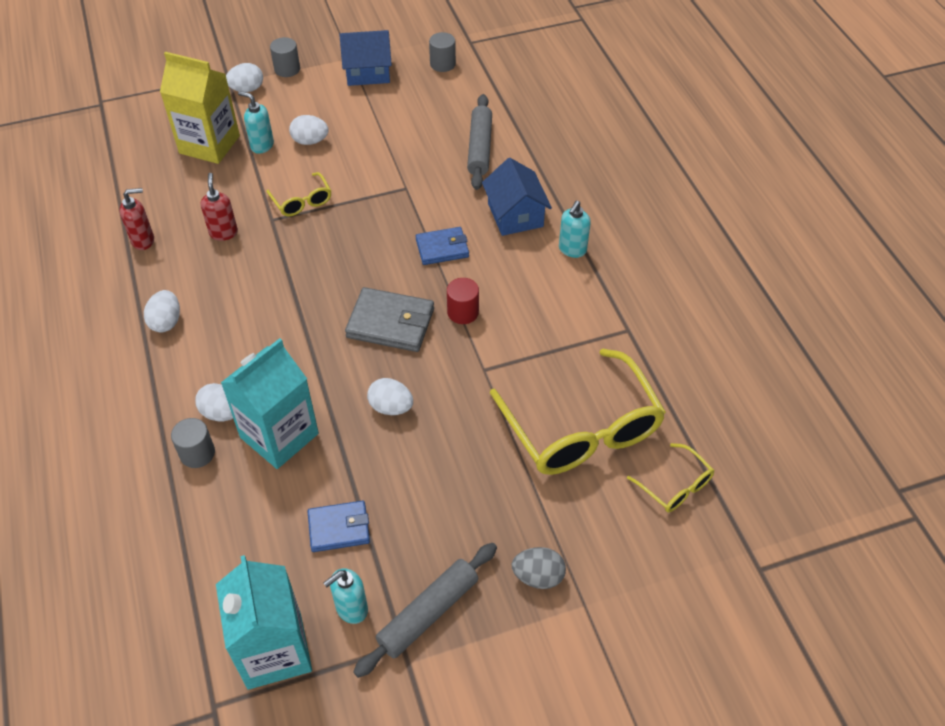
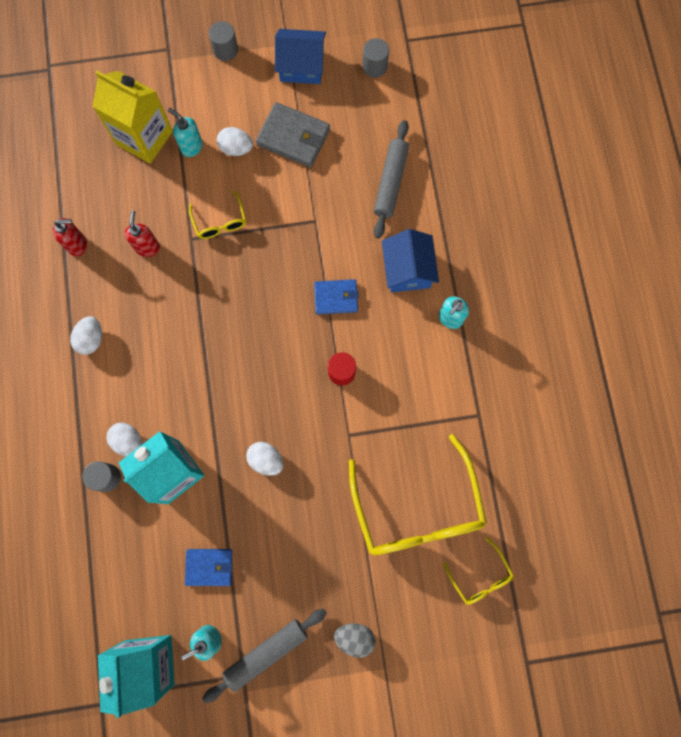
camera: 10 degrees right, 25 degrees up
(247, 89) = (185, 71): white egg -> none
(390, 323) = (278, 373): grey wallet -> grey wallet (293, 137)

